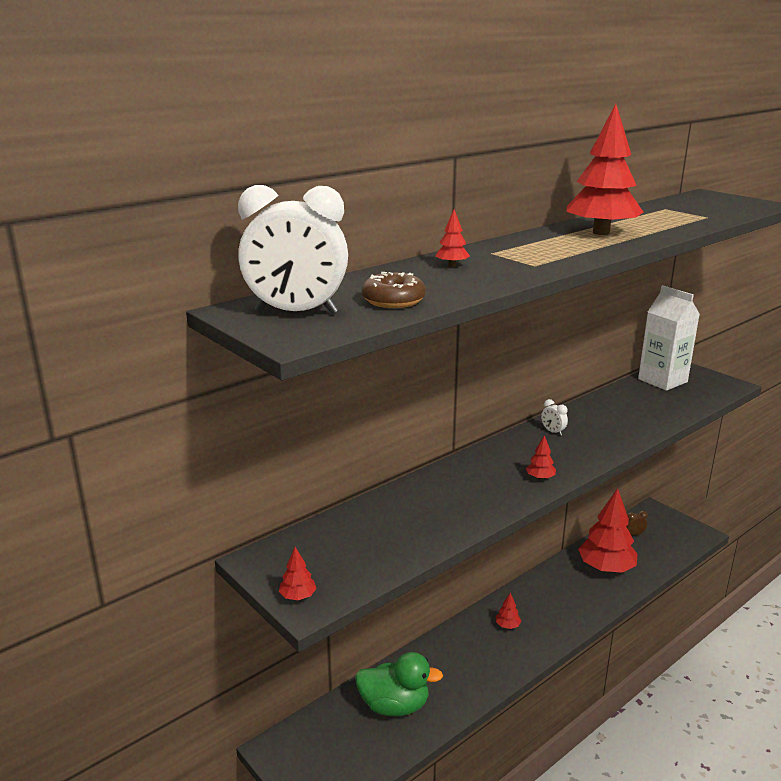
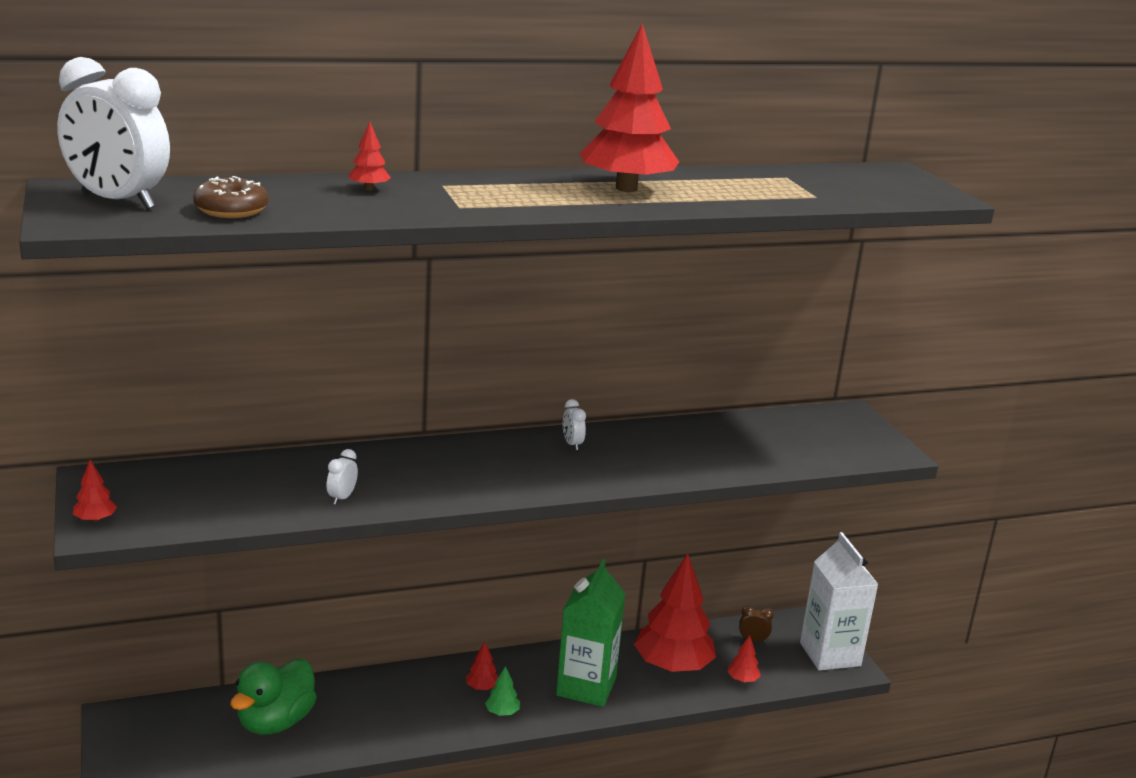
camera: 20 degrees right, 0 degrees up
(394, 705) = (275, 722): green duck -> green duck turned 90 degrees clockwise
(456, 517) = (342, 498): none -> white clock
(536, 639) = (502, 712): none -> green tree
(540, 478) = (489, 486): red tree -> red tree (742, 679)
(570, 601) = (586, 687): none -> green carton
(662, 380) = (803, 424): white carton -> white carton (830, 654)

